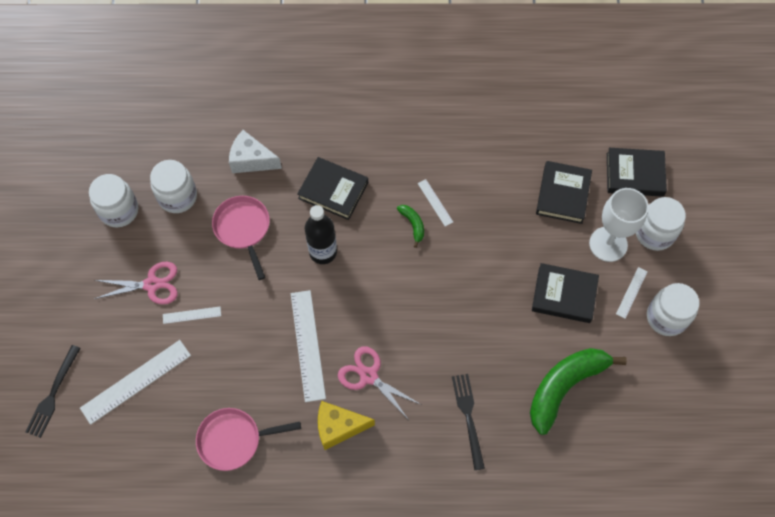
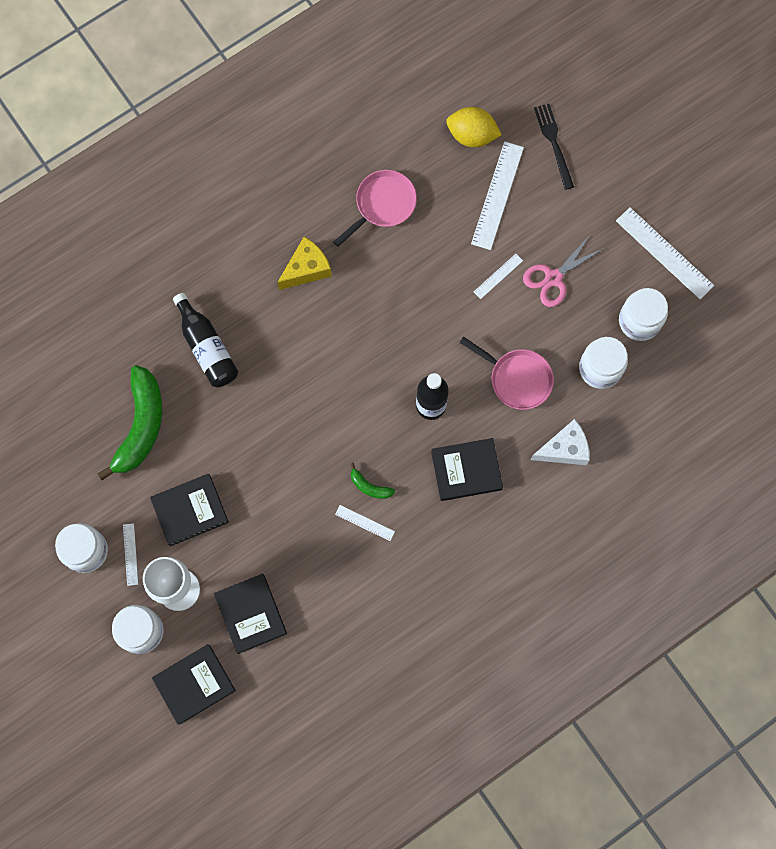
camera: 145 degrees right, 10 degrees up
(111, 450) = (472, 135): none -> yellow lemon
(308, 345) = (381, 317): white ruler -> white ruler (664, 253)
(368, 376) = (312, 325): pink scissors -> none
(468, 416) = (207, 347): black fork -> black bottle

